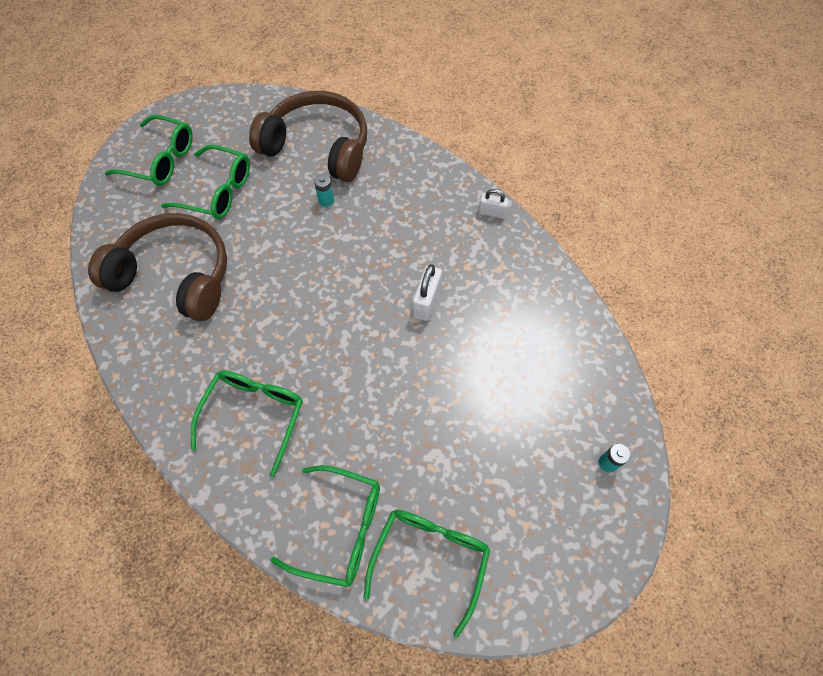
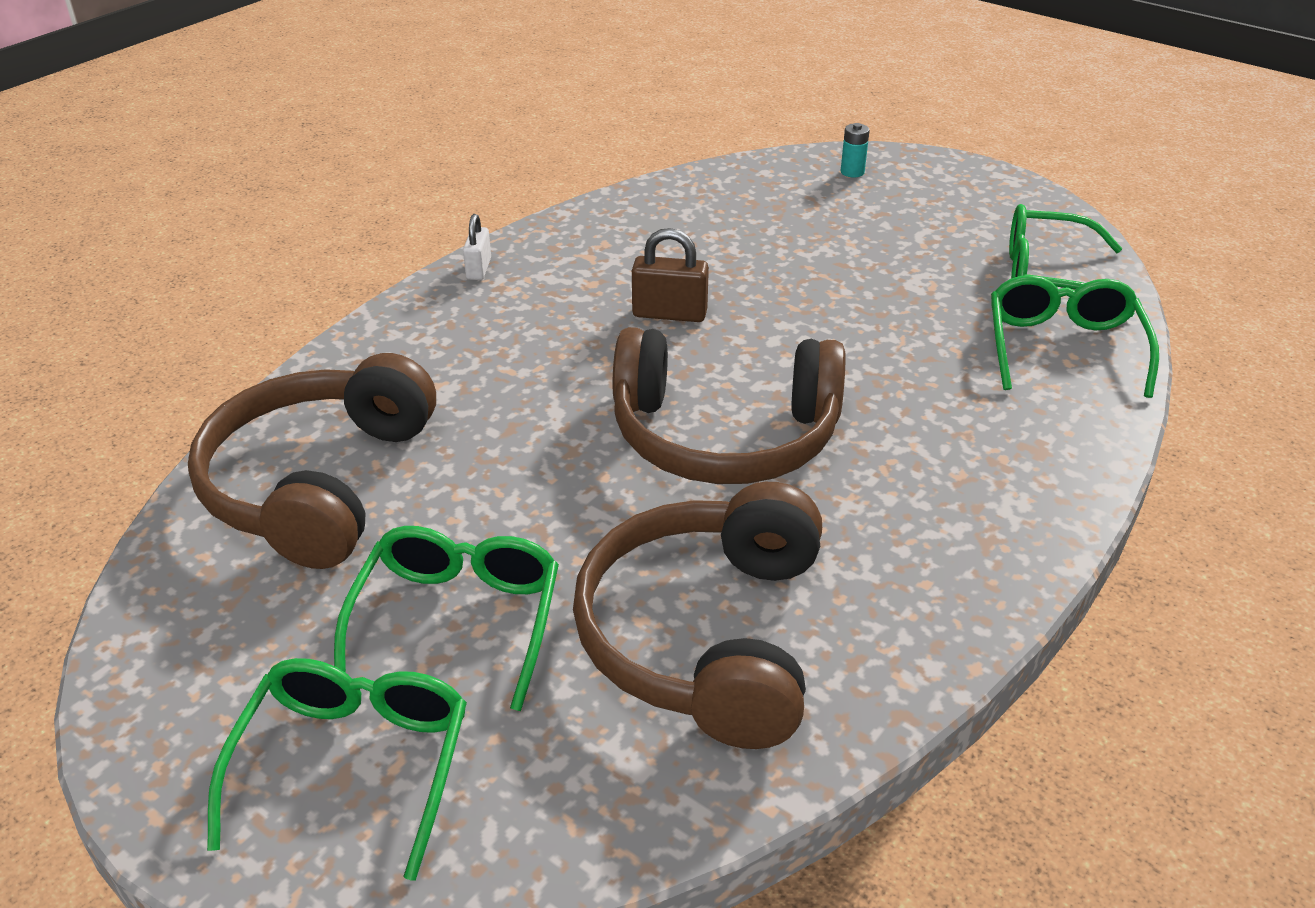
camera: 100 degrees left, 25 degrees down
(254, 415) = (950, 458): green glasses -> none
(306, 308) = (724, 436): none -> brown headphones
(326, 200) = (469, 449): turquoise battery -> none
(426, 302) = (669, 314): white padlock -> brown padlock

